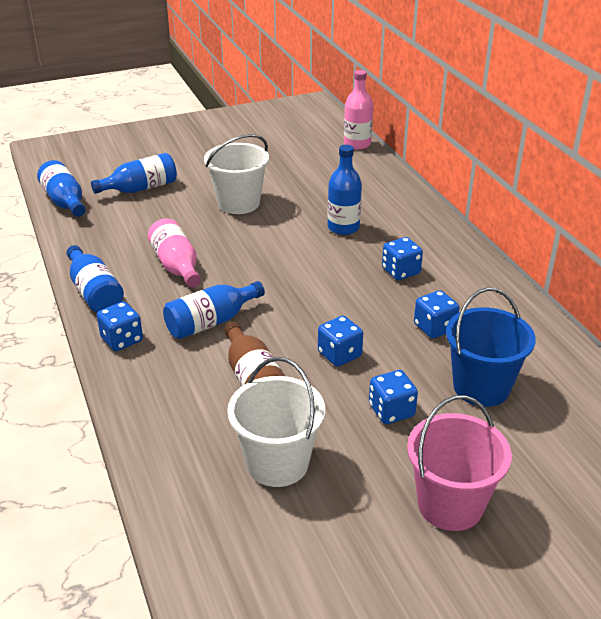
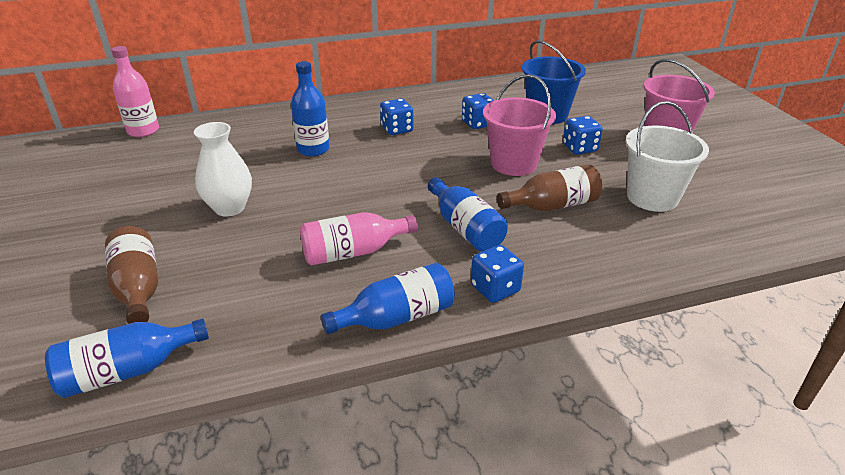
camera: 85 degrees left, 0 degrees up
(140, 188) = (138, 288): blue bottle -> brown bottle
(238, 203) = (229, 208): white bucket -> white vase
(339, 354) = (514, 164): blue dice -> pink bucket

